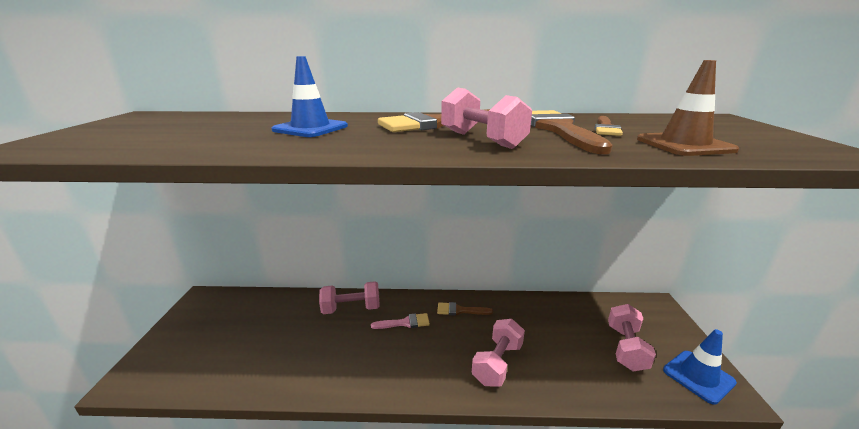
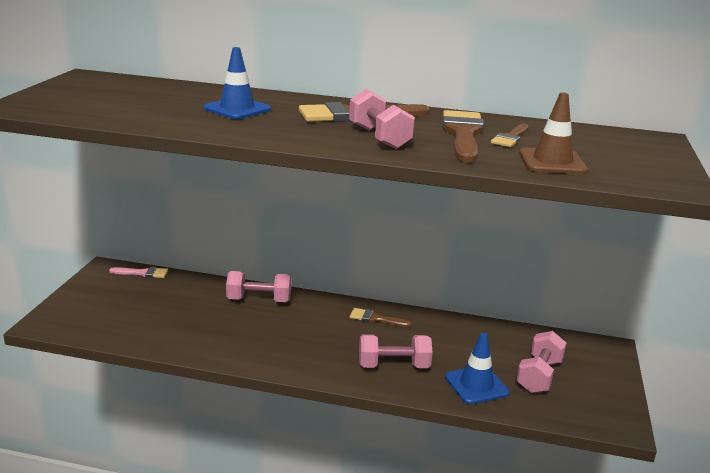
camera: 10 degrees right, 0 degrees up
(405, 323) = (312, 320): pink brush -> pink brush (143, 273)
(497, 363) = (393, 366): pink dumbbell -> pink dumbbell turned 45 degrees clockwise
(698, 376) = (599, 408): blue traffic cone -> blue traffic cone (476, 385)

